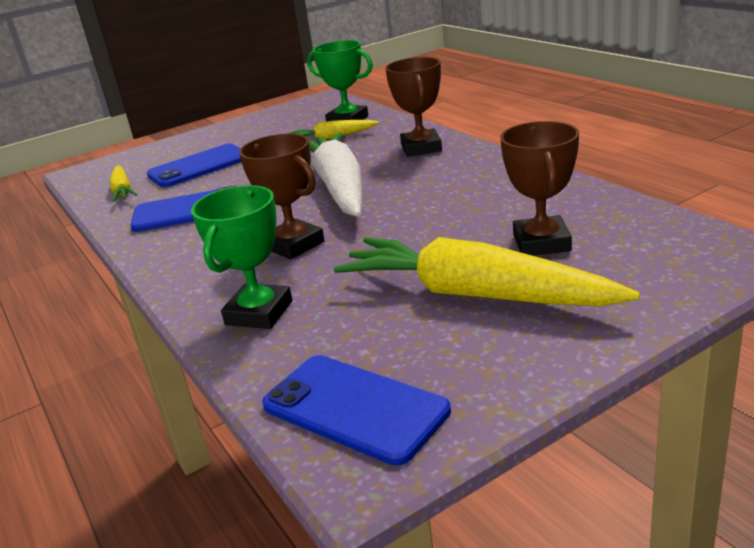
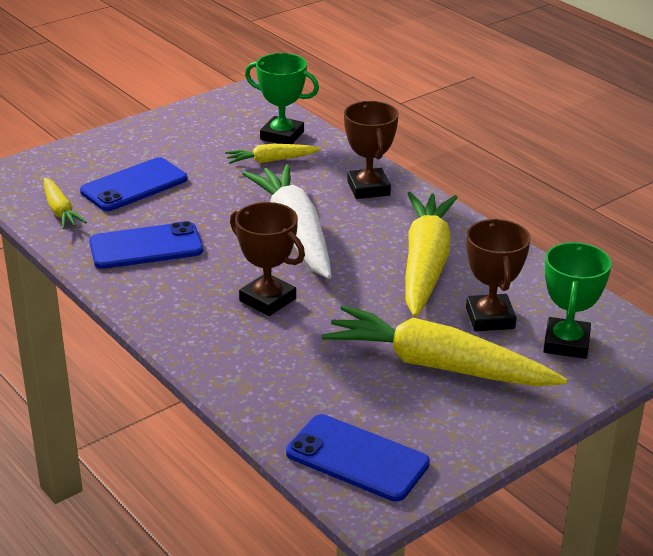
camera: 10 degrees left, 5 degrees up
(259, 313) = (256, 370): green trophy -> green trophy (566, 343)
(471, 201) = (425, 264): none -> yellow carrot

